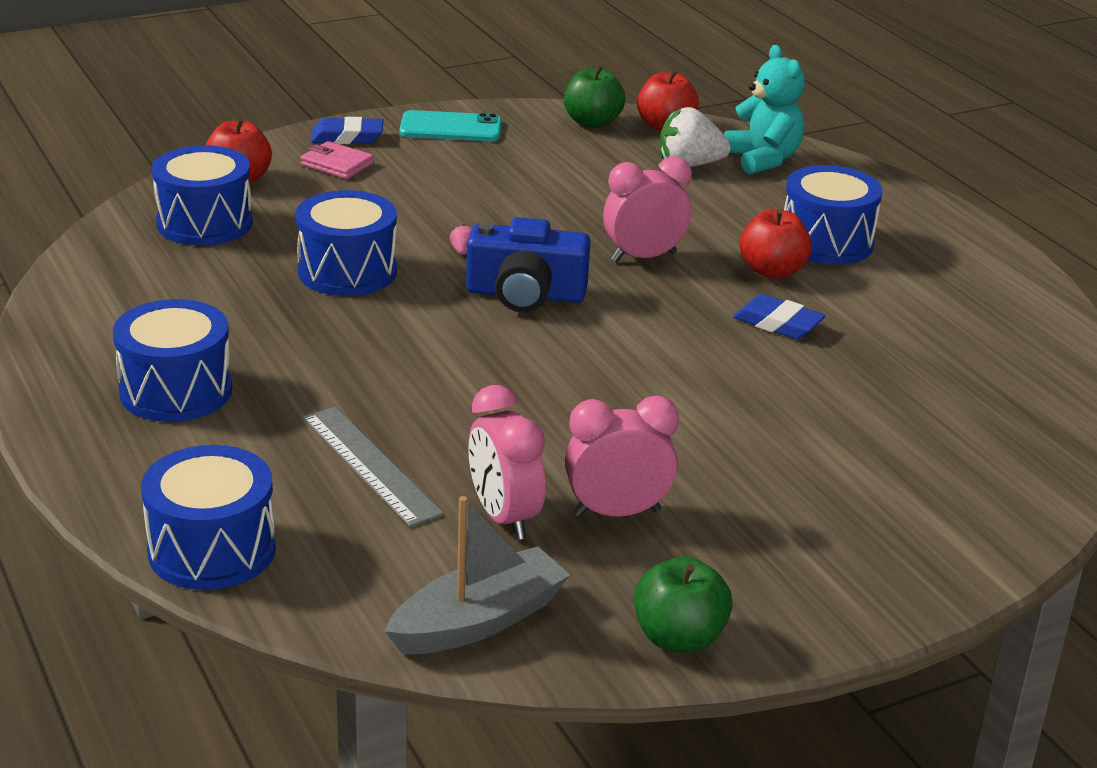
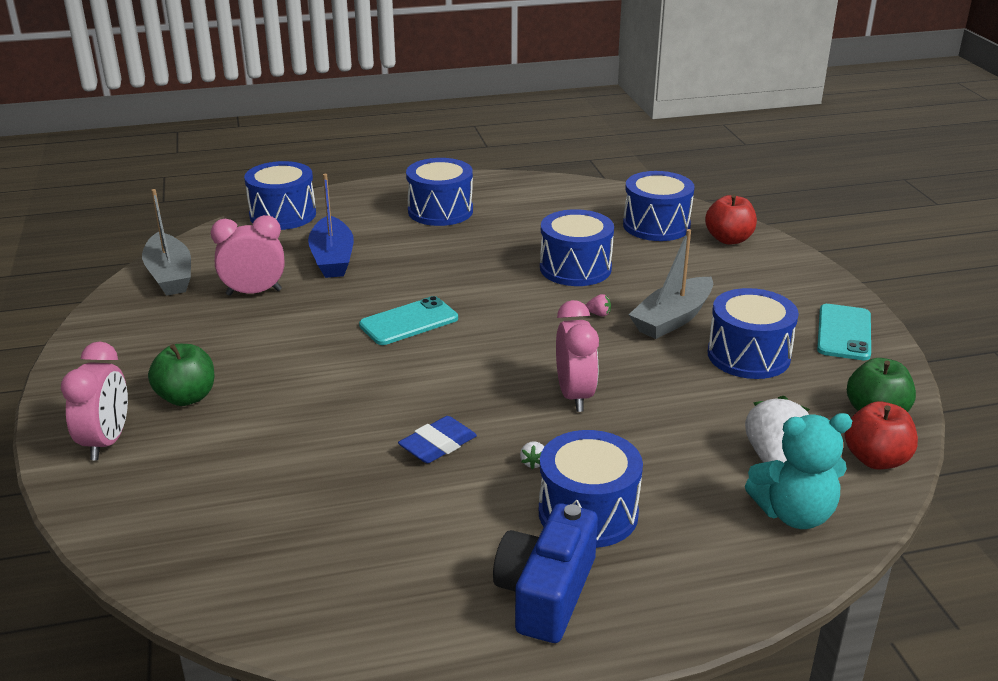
camera: 105 degrees right, 0 degrees up
(337, 164) = (758, 276): pink wallet -> none
(347, 137) = (813, 284): blue eraser -> none
(370, 465) = (332, 258): grey ruler -> blue boat
(457, 210) = (672, 319): none -> grey boat
(518, 172) = (748, 355): none -> blue drum
(525, 294) = (523, 332): blue camera -> blue camera (546, 593)
(535, 373) = (409, 322): none -> turquoise phone
(617, 512) = (232, 329): pink clock -> pink clock (106, 442)
(679, 638) = (104, 331): green apple -> green apple (186, 397)
(772, 271) = (534, 463): red apple -> white strawberry

